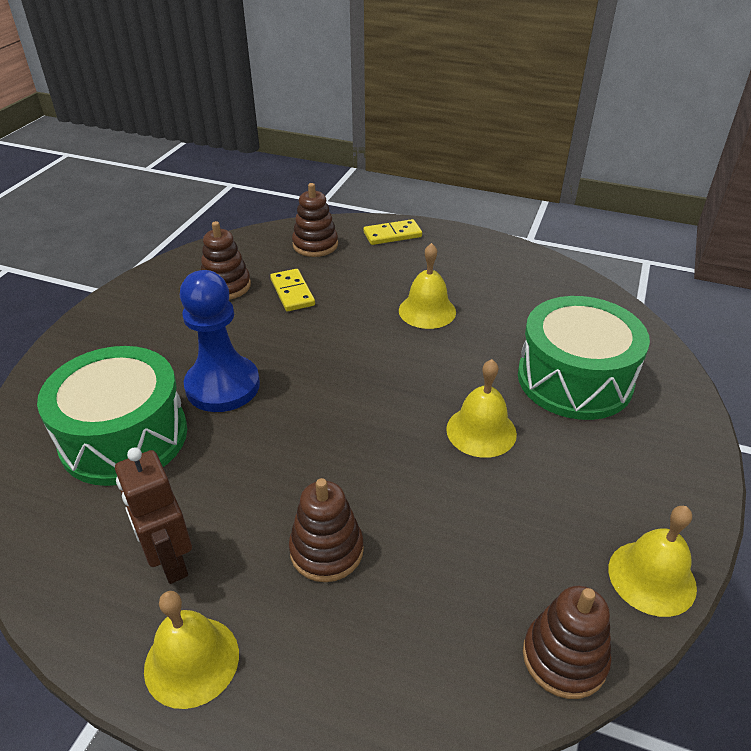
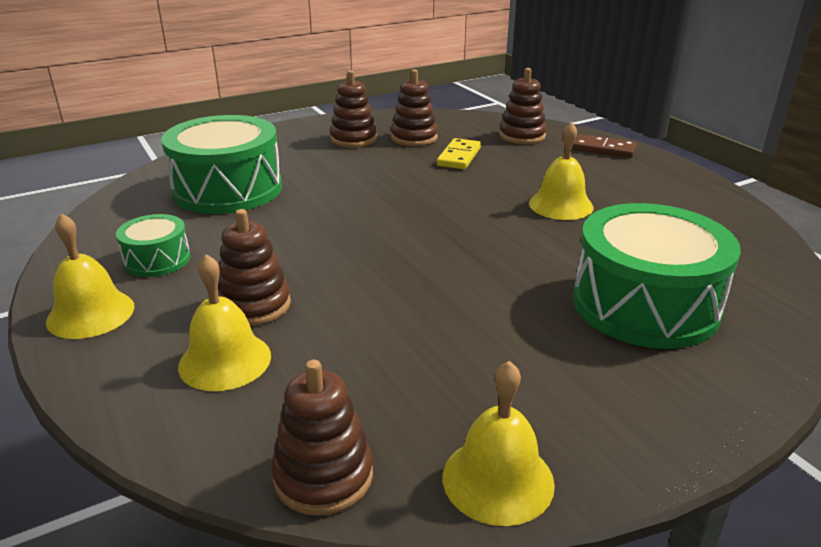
camera: 40 degrees right, 10 degrees down
(170, 312) = (353, 139): none -> brown stacking toy
(170, 560) = (157, 260): brown robot -> green drum
(222, 386) = (327, 188): blue pawn -> none
(392, 235) = (604, 149): yellow domino -> brown domino
(481, 431) = (488, 297): yellow bell -> yellow bell (225, 360)

